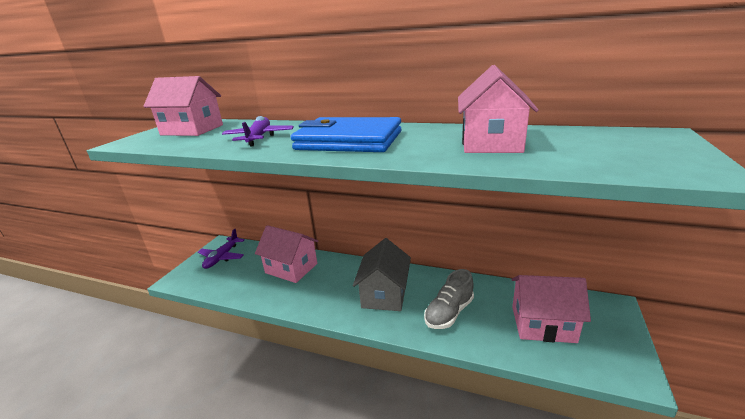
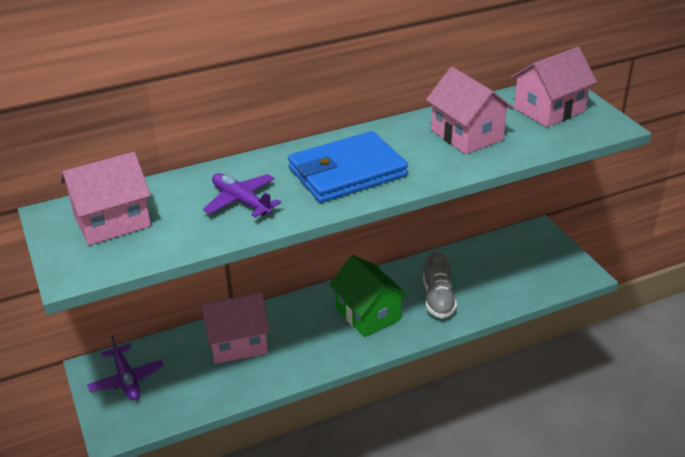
camera: 45 degrees left, 10 degrees up
(384, 294) = (368, 314): grey house -> green house
(543, 324) = (509, 270): pink house -> pink house (549, 110)

